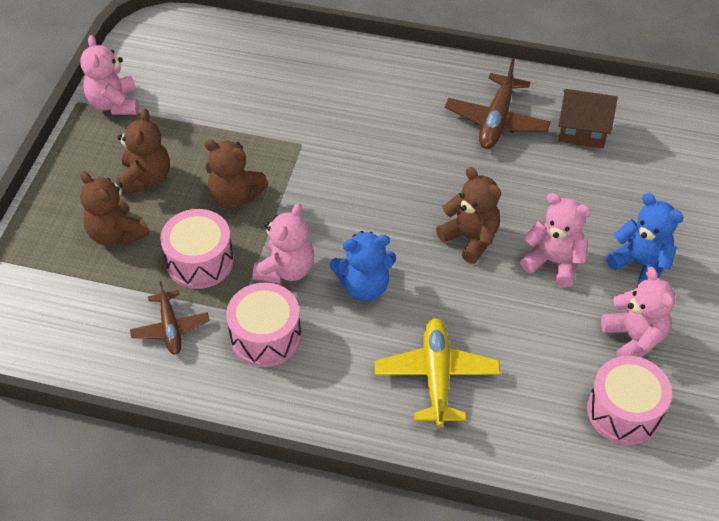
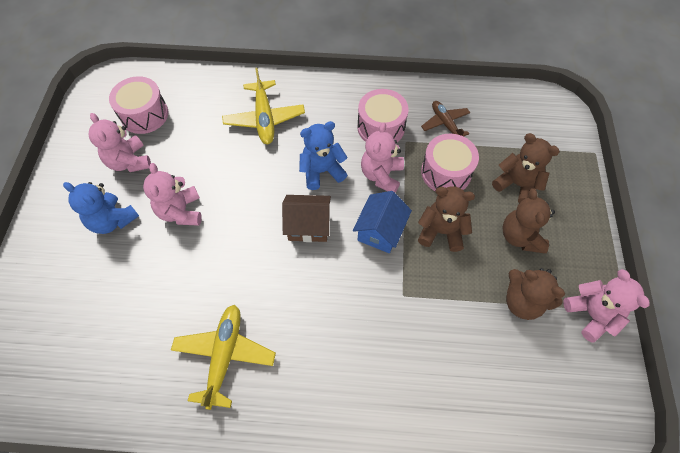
camera: 170 degrees right, 10 degrees up
(307, 206) = (380, 231): none -> blue house
(470, 238) = (246, 222): brown teddy bear -> brown teddy bear (522, 302)
(496, 121) = (225, 356): brown plane -> yellow plane
(553, 262) = (181, 212): pink teddy bear -> pink teddy bear turned 60 degrees clockwise
(582, 131) = (141, 357): brown house -> brown house (308, 226)

